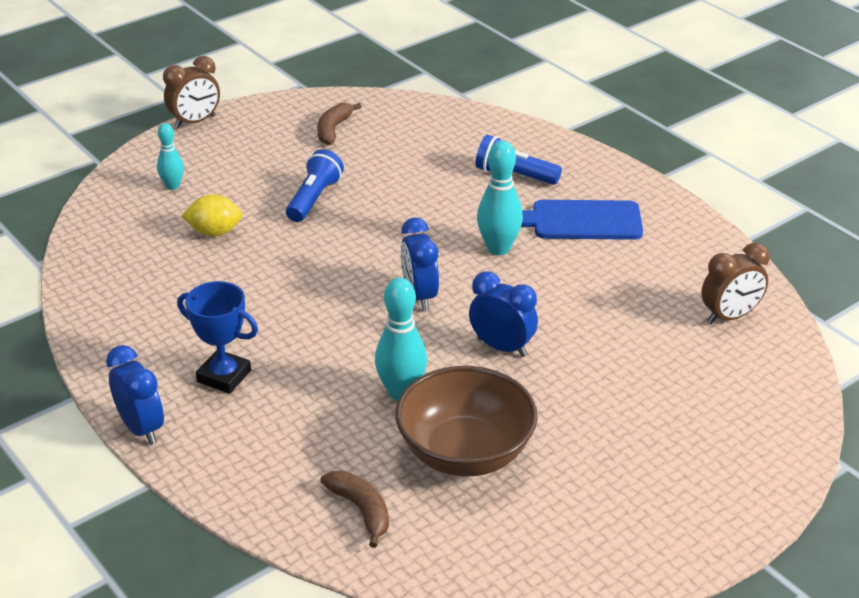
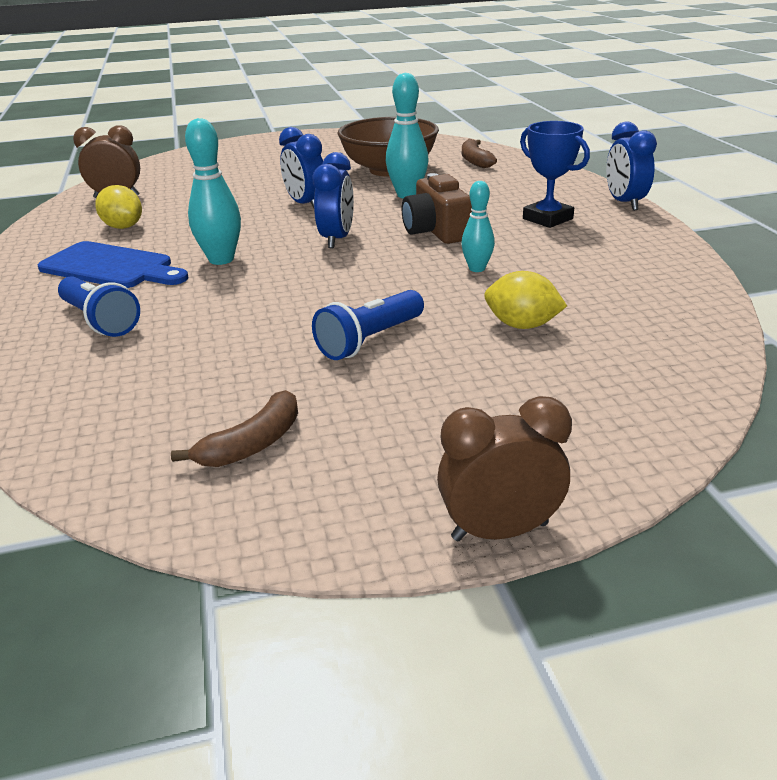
camera: 155 degrees left, 5 degrees down
(172, 186) = (570, 399): turquoise bowling pin -> turquoise bowling pin (477, 268)
(331, 329) = (436, 231): none -> brown camera
(646, 270) = (123, 227): none -> yellow lemon

